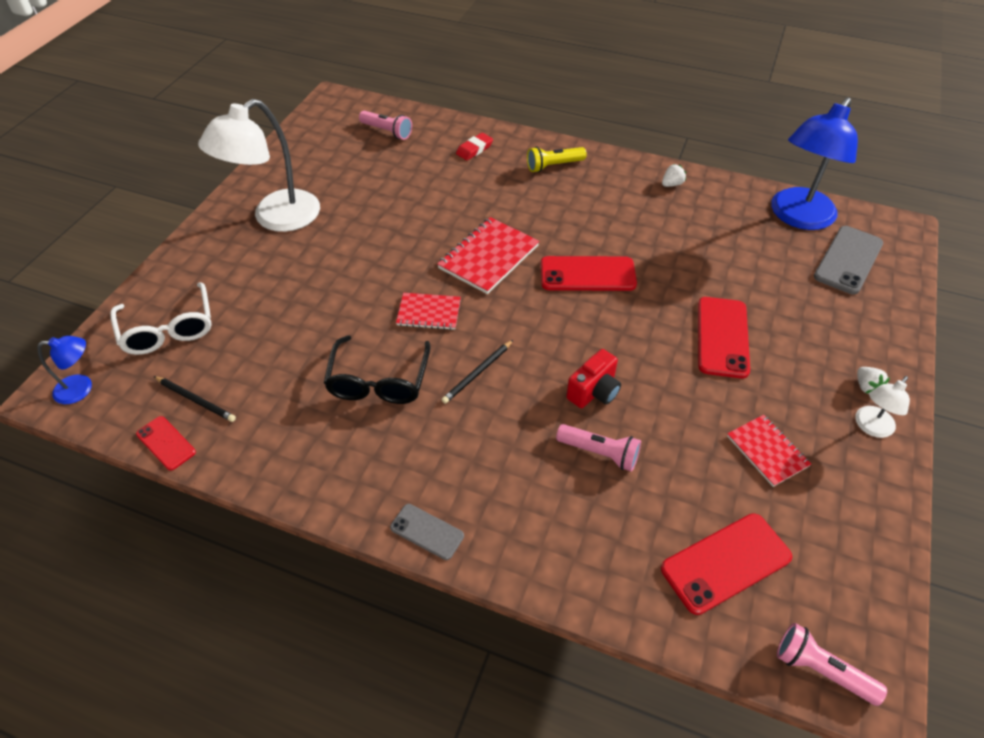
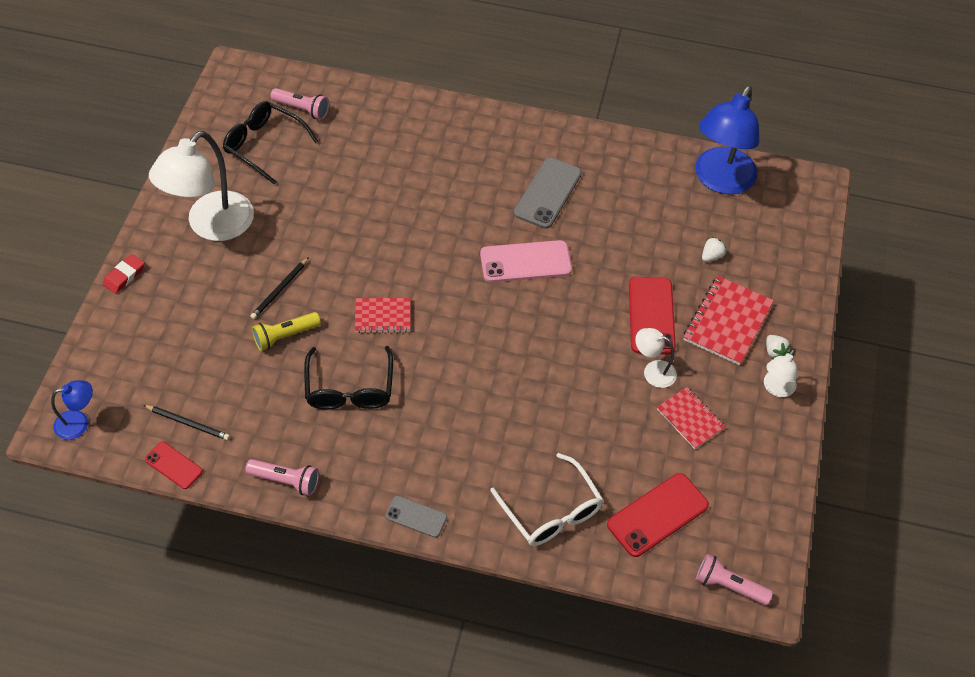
camera: 10 degrees left, 5 degrees up
(168, 329) = (141, 357): white glasses -> white glasses (551, 511)
(344, 157) = (264, 145): none -> black glasses
(474, 149) = (397, 125): red eraser -> red eraser (124, 276)
(477, 373) = (437, 372): black pencil -> black pencil (279, 290)
(488, 257) = (430, 251): red notebook -> red notebook (727, 322)
(553, 166) = (480, 139): yellow flashlight -> yellow flashlight (285, 336)
(587, 274) = (525, 262): red phone -> pink phone
(594, 392) = (541, 380): red camera -> none
(600, 453) = (551, 435): pink flashlight -> pink flashlight (286, 481)
(672, 184) = (599, 152): white strawberry -> white strawberry (711, 256)
(723, 395) = (653, 371): none -> white lamp
(848, 260) = (765, 225): grey phone -> grey phone (548, 193)

